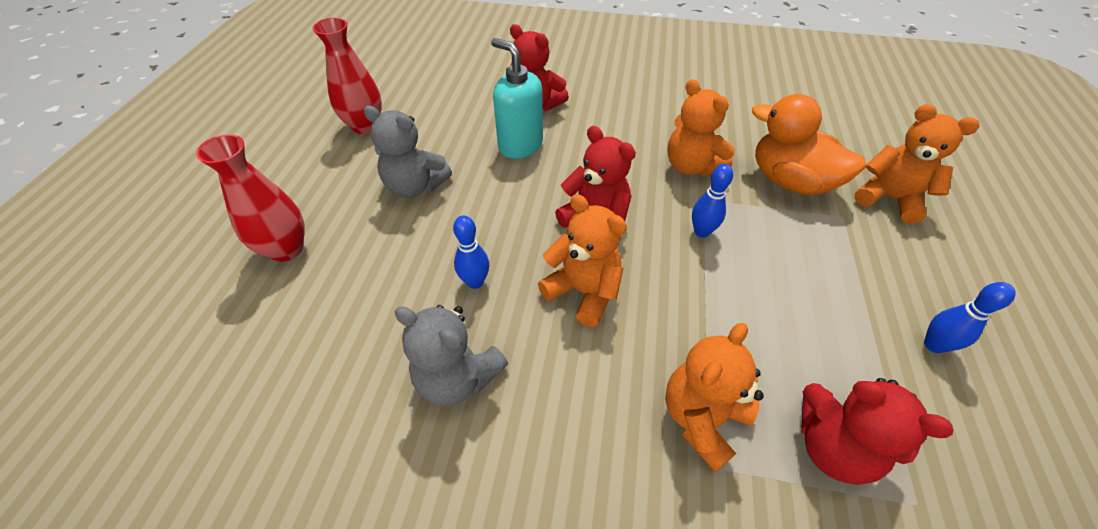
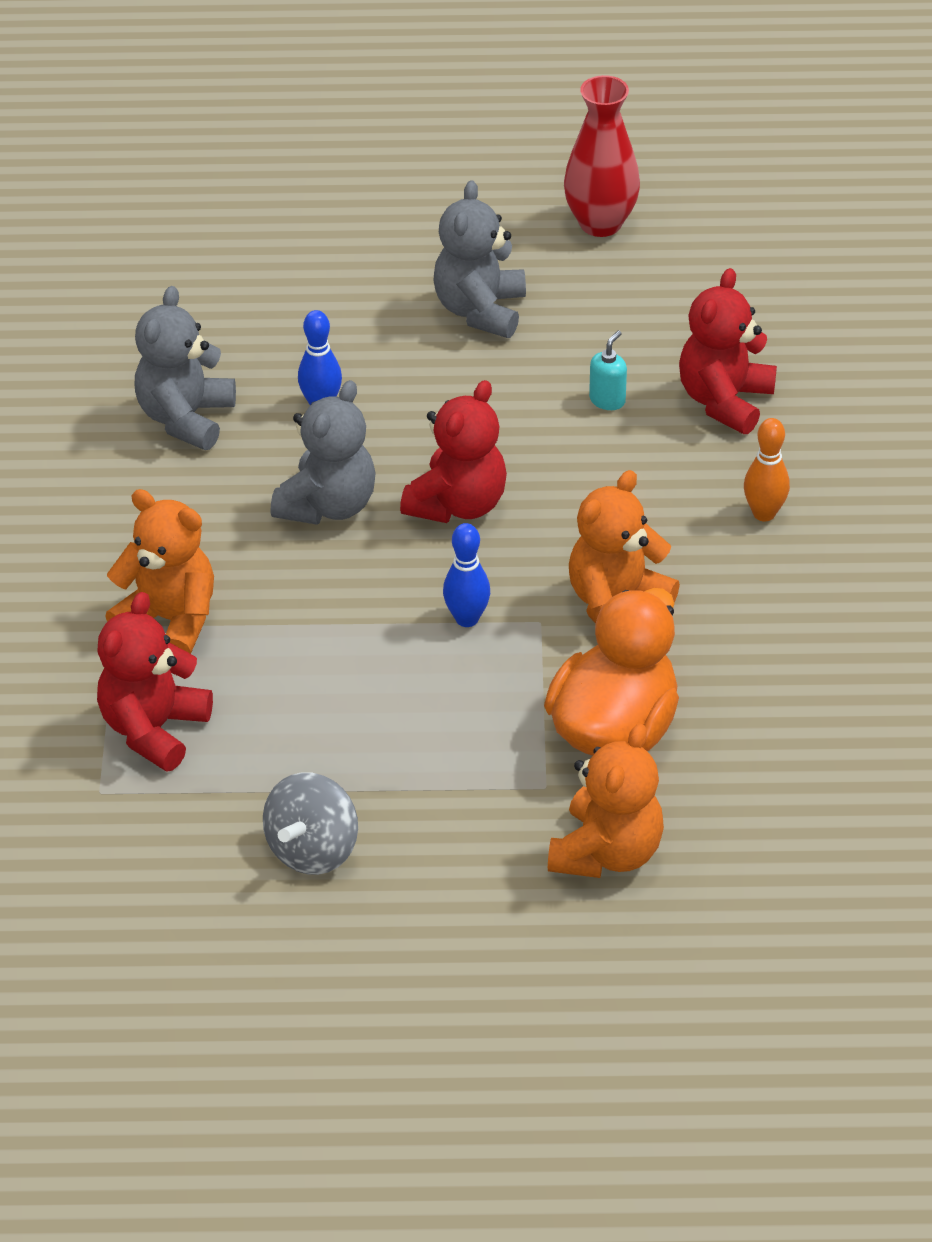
camera: 80 degrees right, 5 degrees down
(286, 249) = (335, 230): red vase -> none
(520, 145) = (607, 400): turquoise soap dispenser -> turquoise soap dispenser, size x0.46
(583, 291) = (328, 505): orange teddy bear -> grey teddy bear
(625, 105) = (764, 513): none -> orange bowling pin
(933, 345) = (313, 849): blue bowling pin -> grey spinning top

